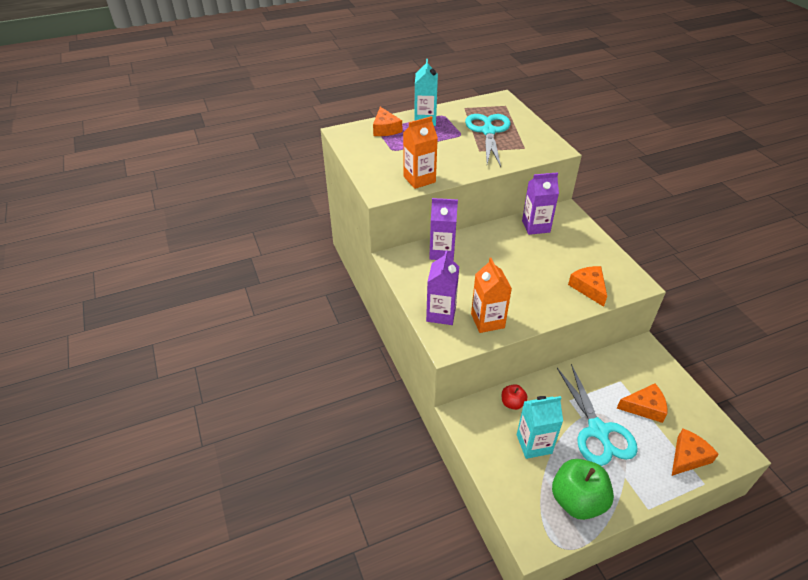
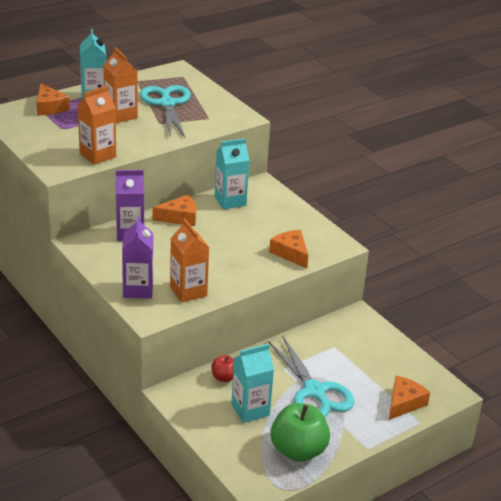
camera: 15 degrees left, 10 degrees down
(446, 140) = (121, 115): none -> orange carton
(536, 226) = (230, 201): purple carton -> turquoise carton
(644, 407) = (360, 366): orange cheese -> orange cheese (179, 217)

